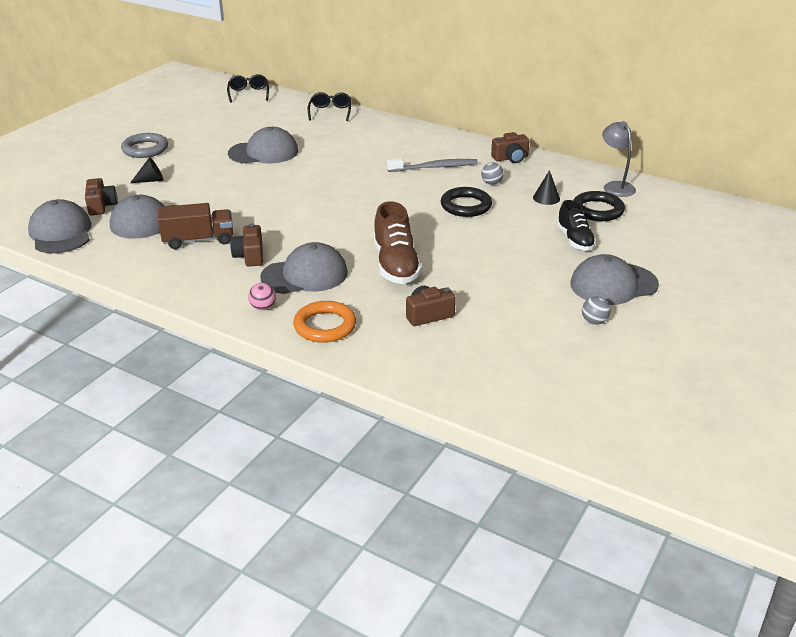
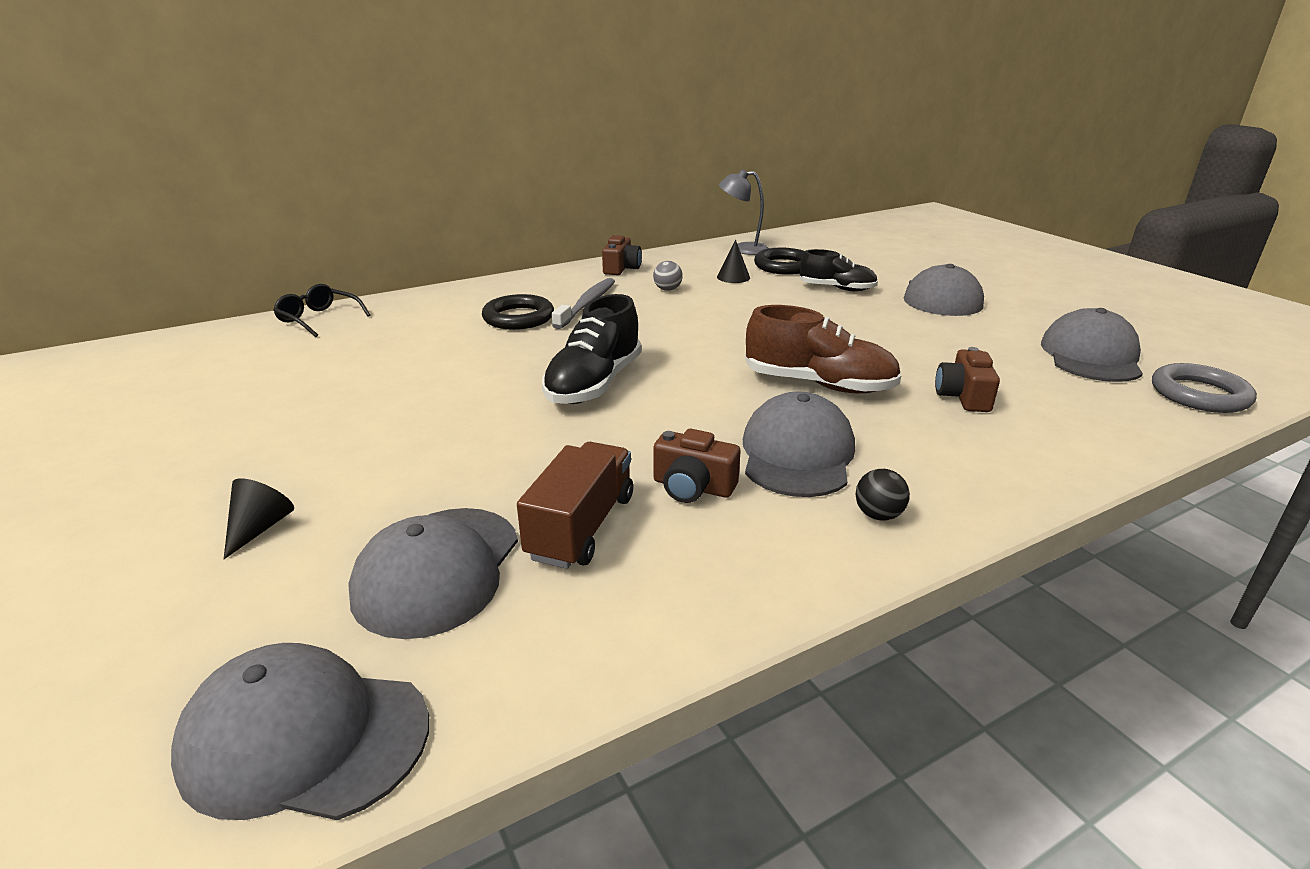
camera: 60 degrees left, 5 degrees down
(101, 206) = (265, 627): brown camera -> none
(145, 149) = (109, 504): grey ring -> grey ring (1199, 394)
(248, 93) = (121, 356): black glasses -> none
(263, 307) = (878, 515): pink ball -> black ball
(264, 152) = (353, 392): grey cap -> grey cap (1091, 356)
(325, 326) = (962, 474): orange ring -> none
(329, 203) = (594, 384): none -> black shoe
(466, 206) = (706, 313): black ring -> black ring (518, 318)
(594, 321) = (1014, 322): grey ball -> none

